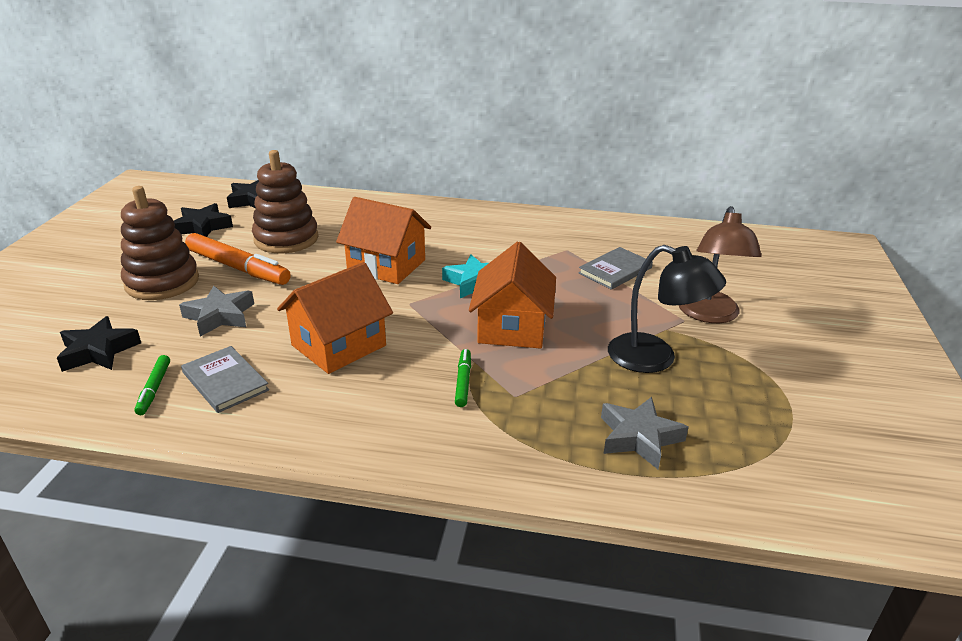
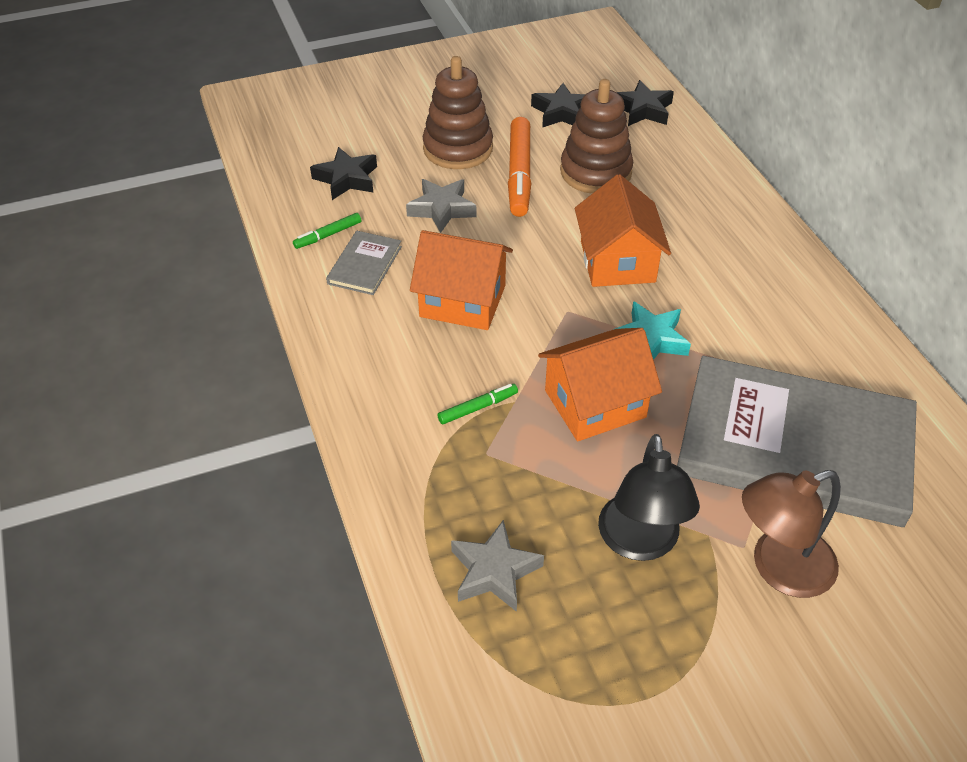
camera: 60 degrees right, 15 degrees up
(615, 270) = (794, 445): grey book -> grey book, size x2.46

